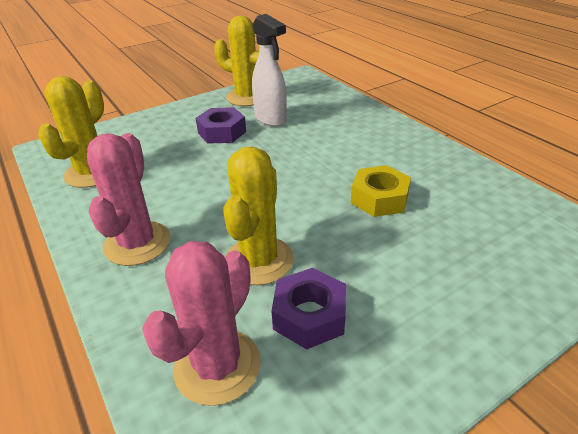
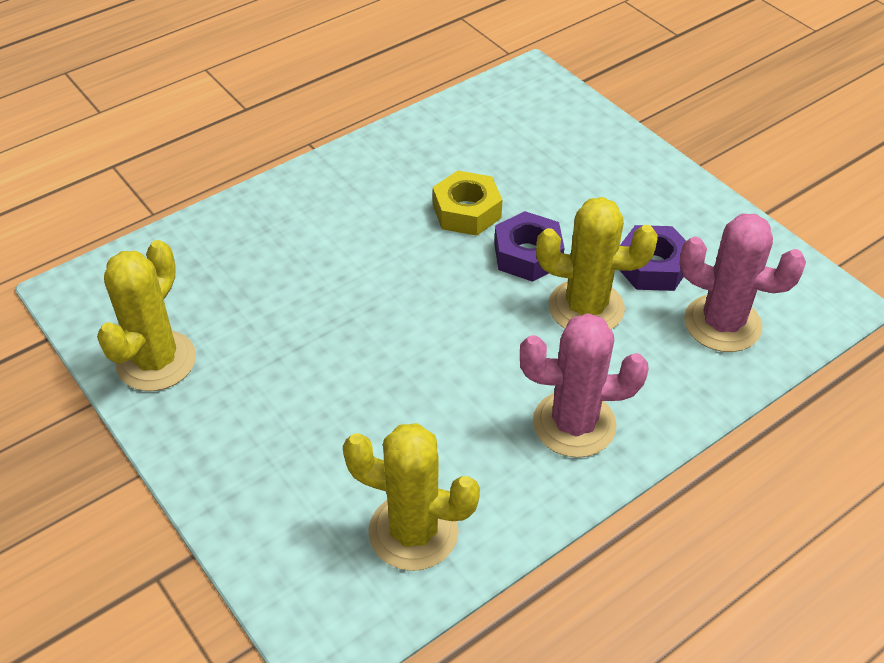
camera: 95 degrees left, 10 degrees up
(222, 132) = (290, 380): purple nut -> purple nut (528, 255)
(271, 119) = (251, 321): white spray bottle -> none

